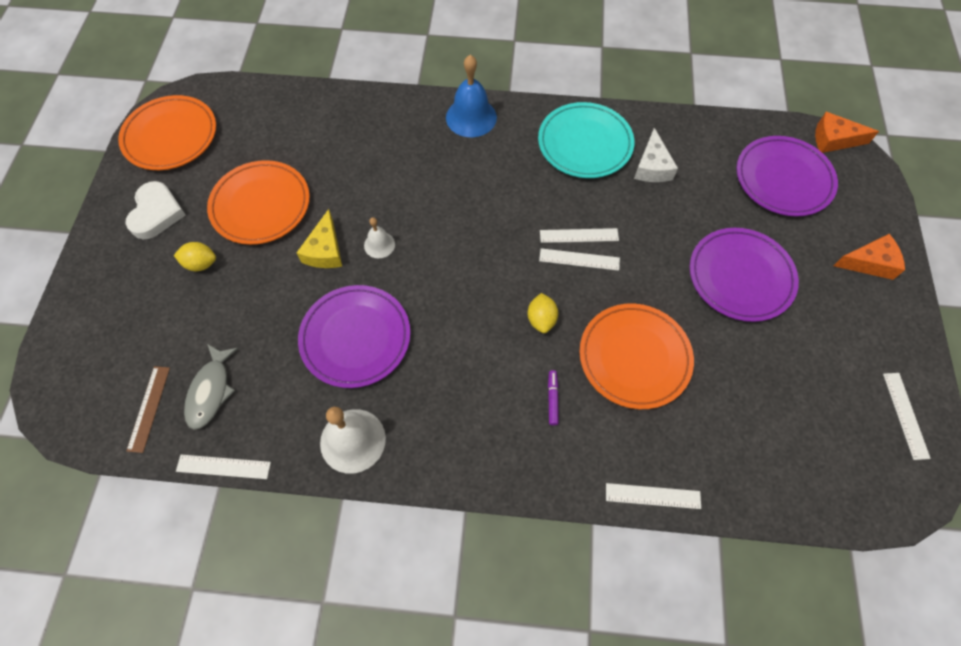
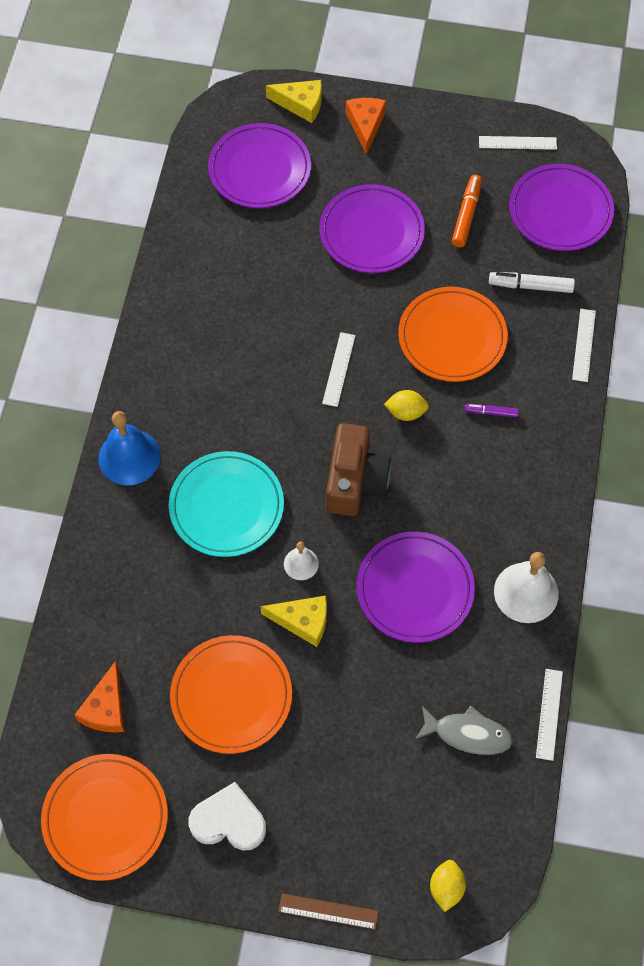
camera: 85 degrees left, 0 degrees up
(149, 408) = (484, 797): brown ruler -> brown ruler (328, 911)
(201, 264) = (308, 759): yellow lemon -> yellow lemon (446, 888)
(463, 281) = (355, 481): none -> brown camera
(579, 235) = (309, 365): white ruler -> none
(585, 144) = (187, 343): turquoise plate -> turquoise plate (226, 506)
(652, 167) = (228, 283): white cheese -> none
(716, 435) = (530, 286): none -> white marker
(789, 365) = (466, 215): none -> orange marker
(826, 465) = (560, 211): none -> purple plate
(834, 140) = (215, 113): orange cheese -> orange cheese (106, 708)
(872, 205) = (301, 104): none -> yellow cheese

